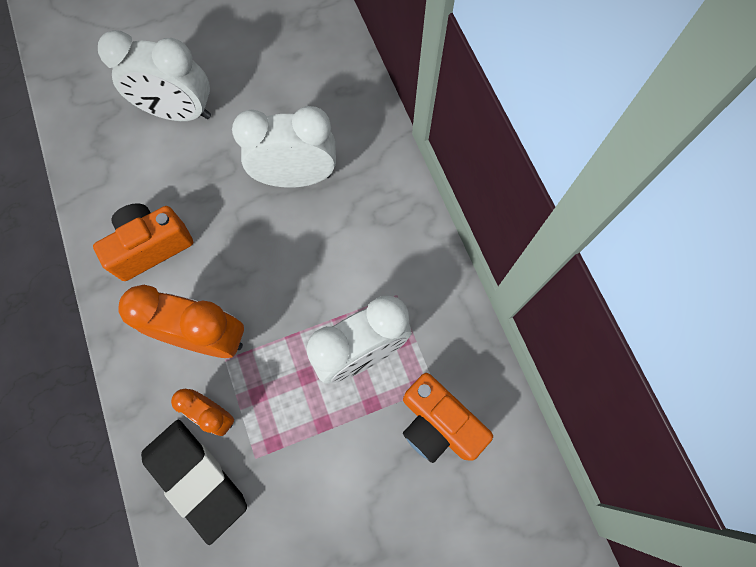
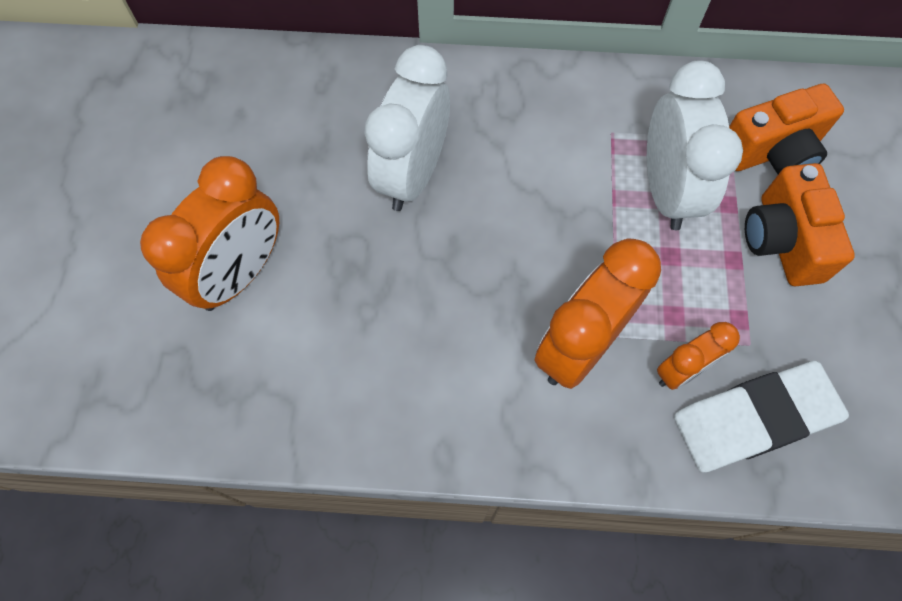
camera: 65 degrees left, 5 degrees down
(151, 247) = (423, 373): orange camera -> orange camera (782, 240)
(179, 113) = (240, 274): white clock -> orange clock
(196, 478) = (754, 419): black eraser -> white eraser

